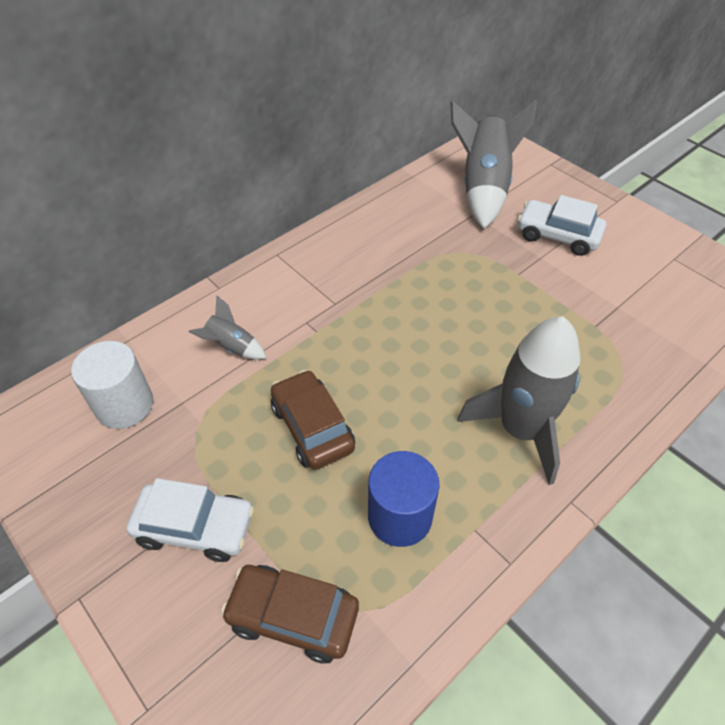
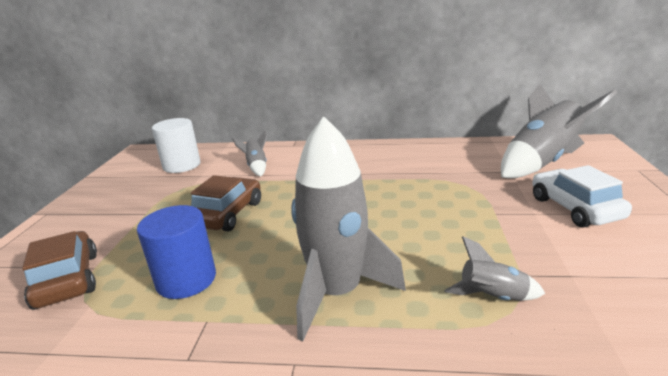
camera: 50 degrees right, 25 degrees down
(195, 527) = (116, 218): white car -> none
(602, 357) = (493, 297): none -> grey rocket

